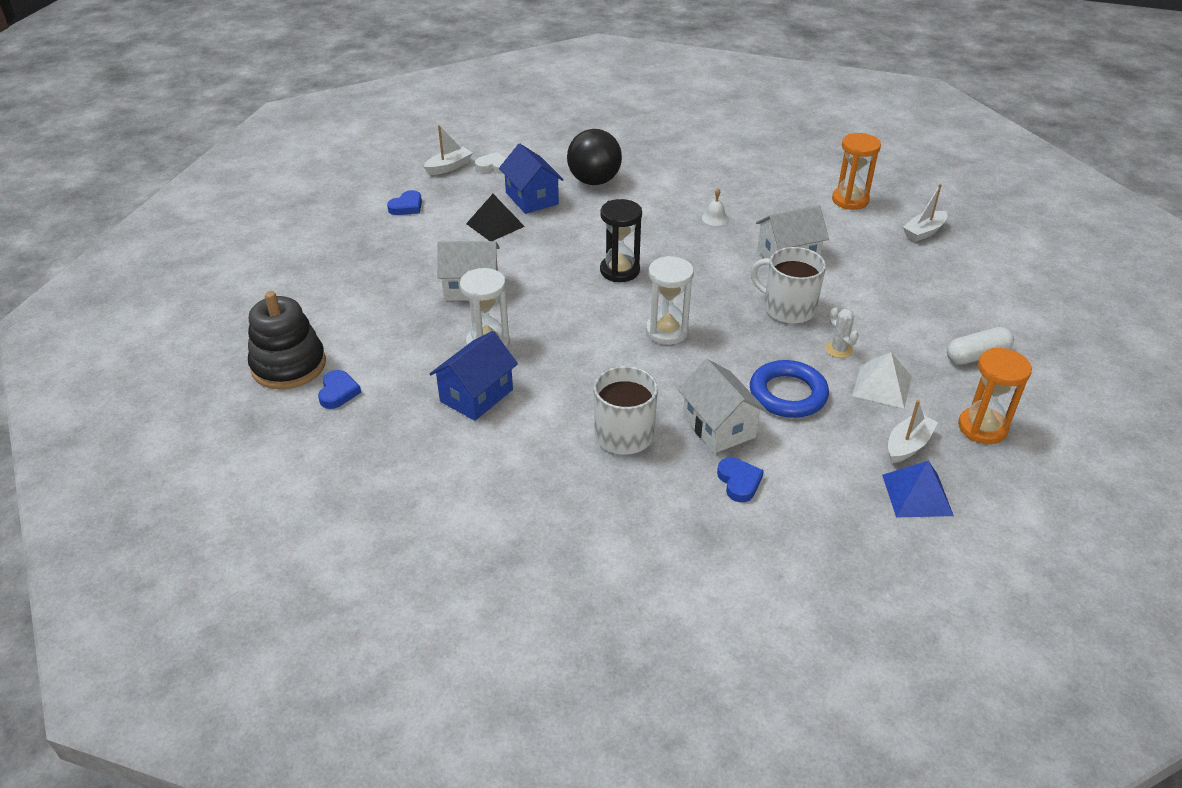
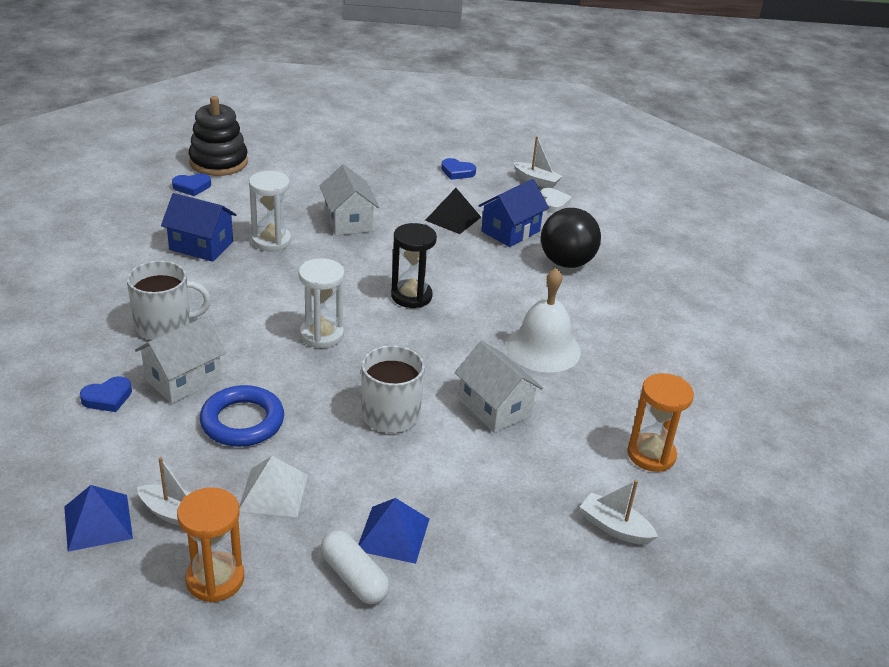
camera: 70 degrees right, 5 degrees down
(715, 218) = (543, 348): white bell -> white bell, size x2.42
(838, 349) = (329, 455): white cactus -> none
(931, 330) = (393, 534): none -> blue pyramid

